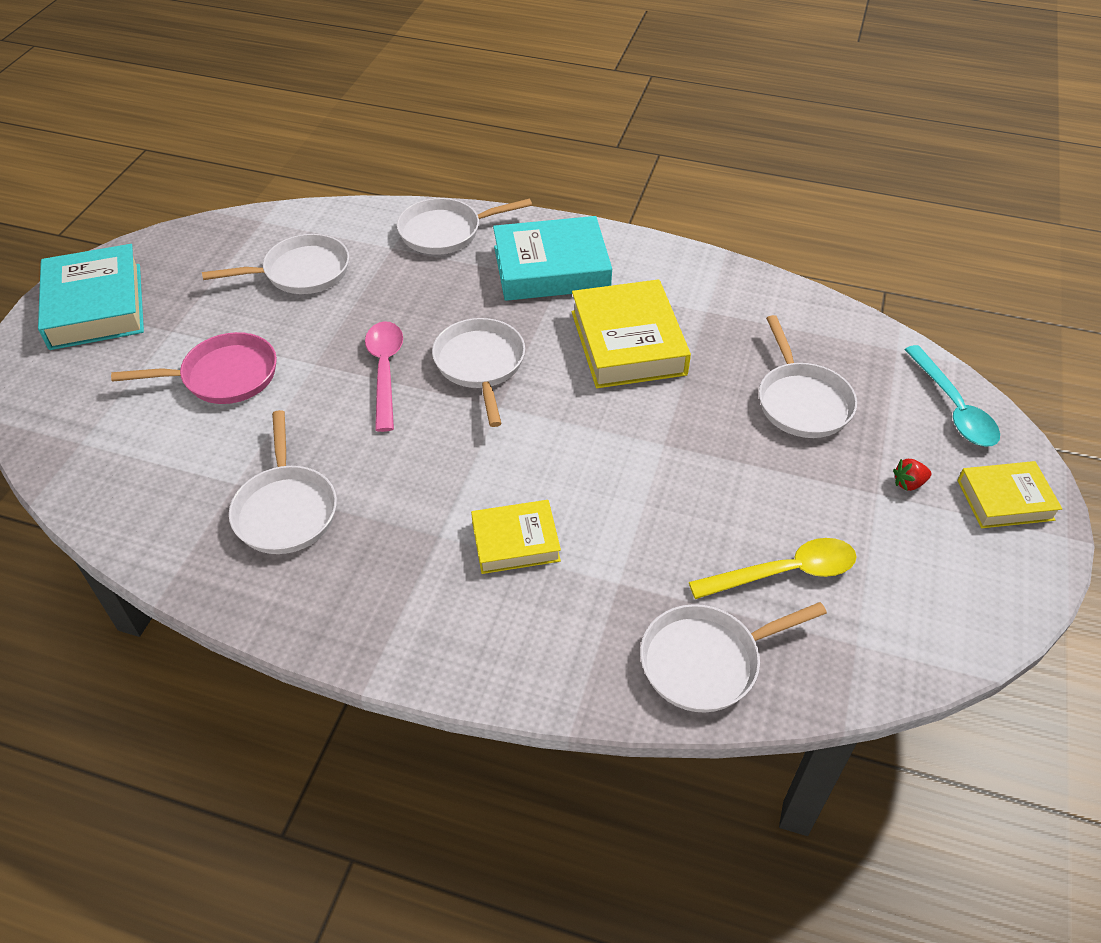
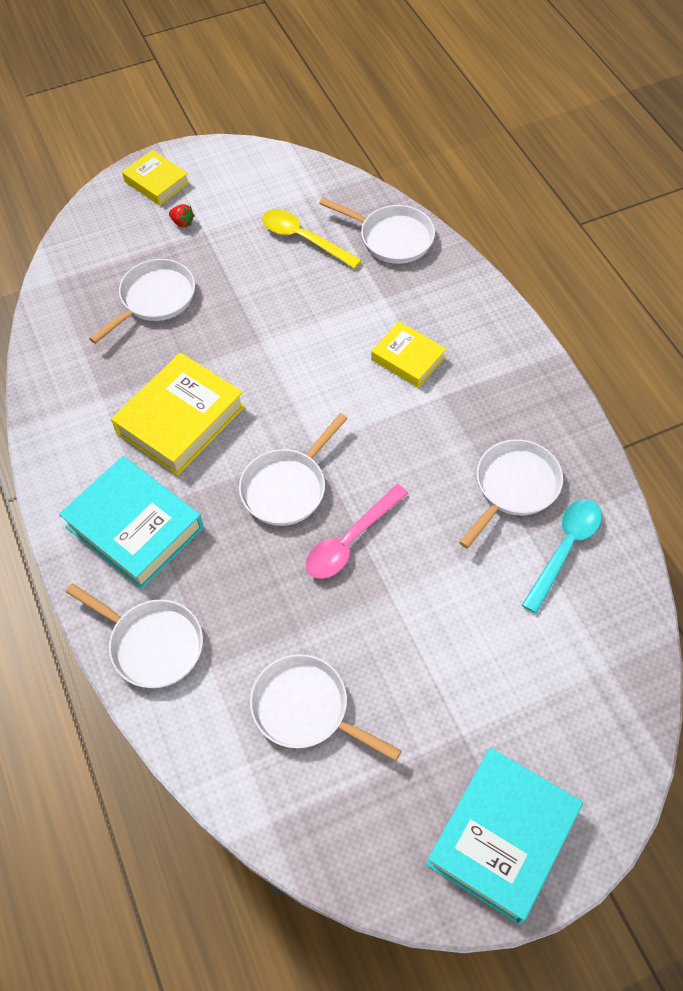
camera: 130 degrees left, 10 degrees up
(224, 376) = (462, 641): pink pan -> none
(953, 407) = (93, 232): turquoise spoon -> turquoise spoon (565, 549)

